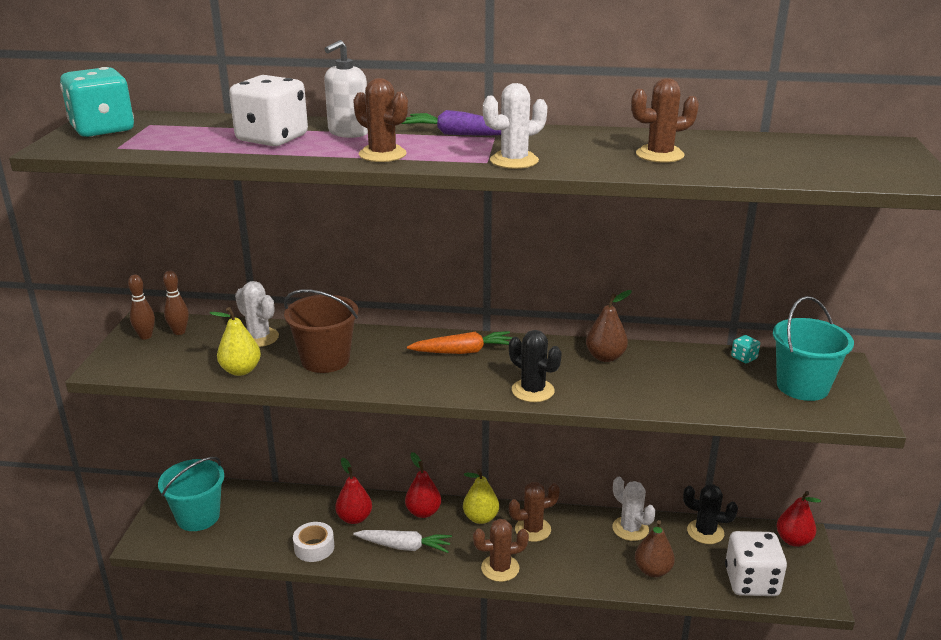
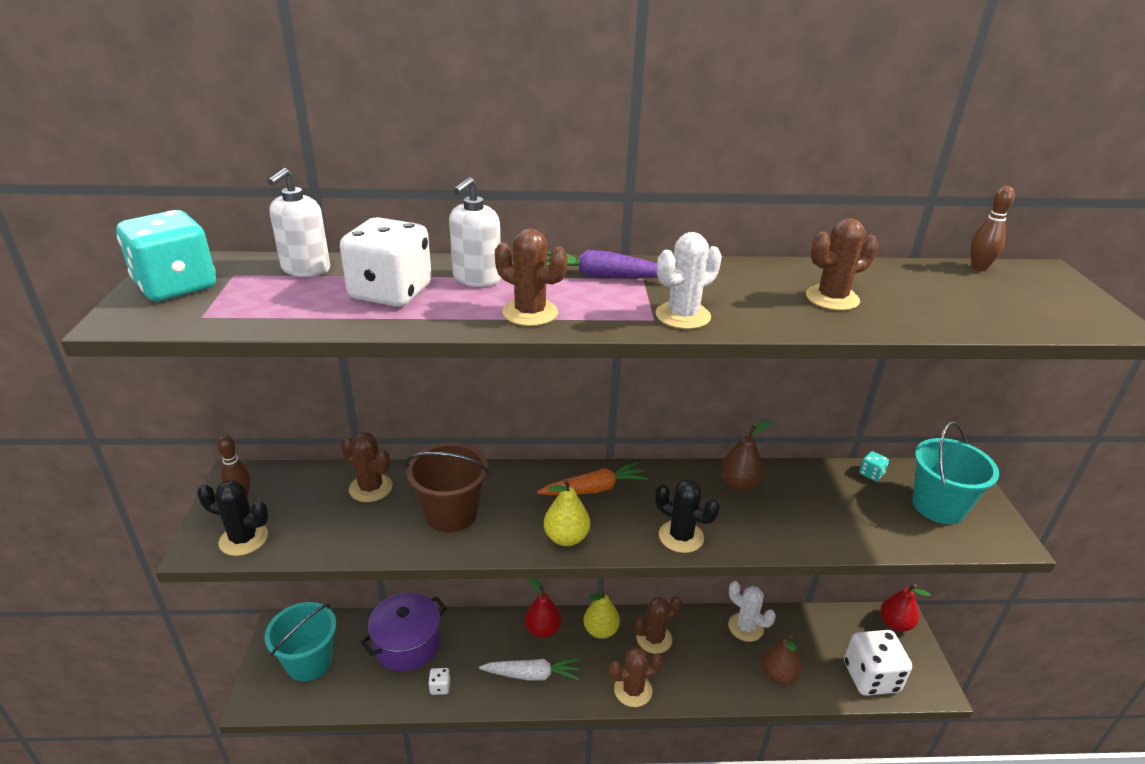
camera: 10 degrees left, 5 degrees up
(179, 332) = (279, 487): brown bowling pin -> brown bowling pin (978, 268)
(208, 123) = (305, 269): none -> white soap dispenser
(240, 370) = (360, 537): yellow pear -> yellow pear (566, 538)
(259, 337) = (370, 488): white cactus -> brown cactus
(291, 511) = (407, 644): none -> purple pot
(314, 547) = (440, 687): white tape -> white dice
(354, 518) = (474, 645): red pear -> none
(705, 532) = (814, 623): black cactus -> black cactus (243, 539)

